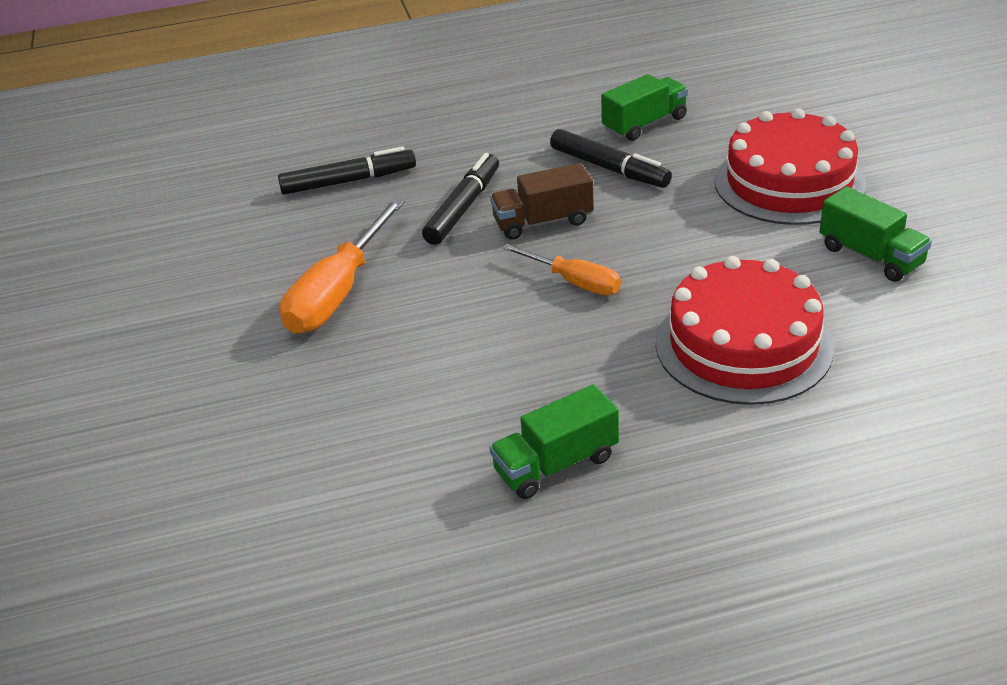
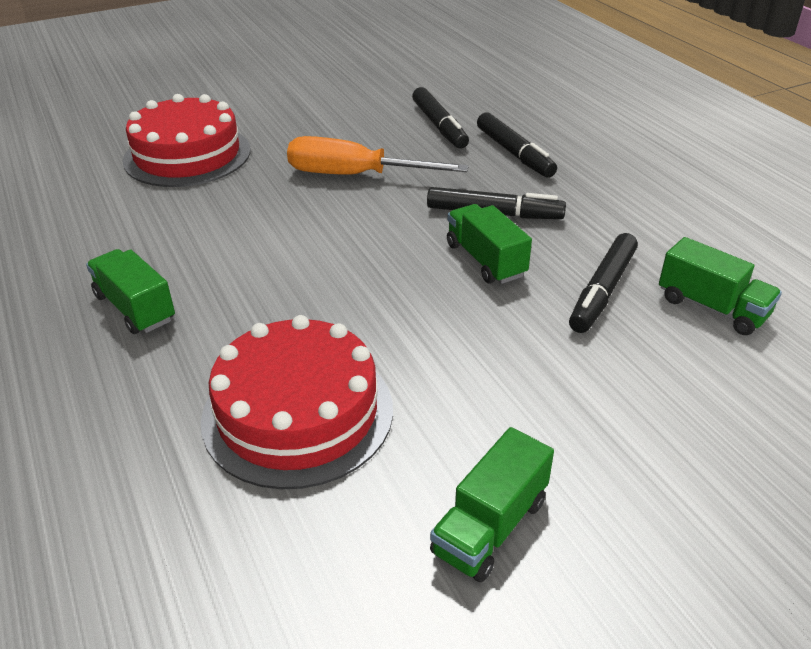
camera: 75 degrees right, 0 degrees up
(253, 223) = (439, 126): none -> black marker
(543, 222) = (485, 260): brown truck -> green truck
(574, 282) = (389, 290): orange screwdriver -> none
(789, 182) = (638, 440): red cake -> red cake (187, 155)

